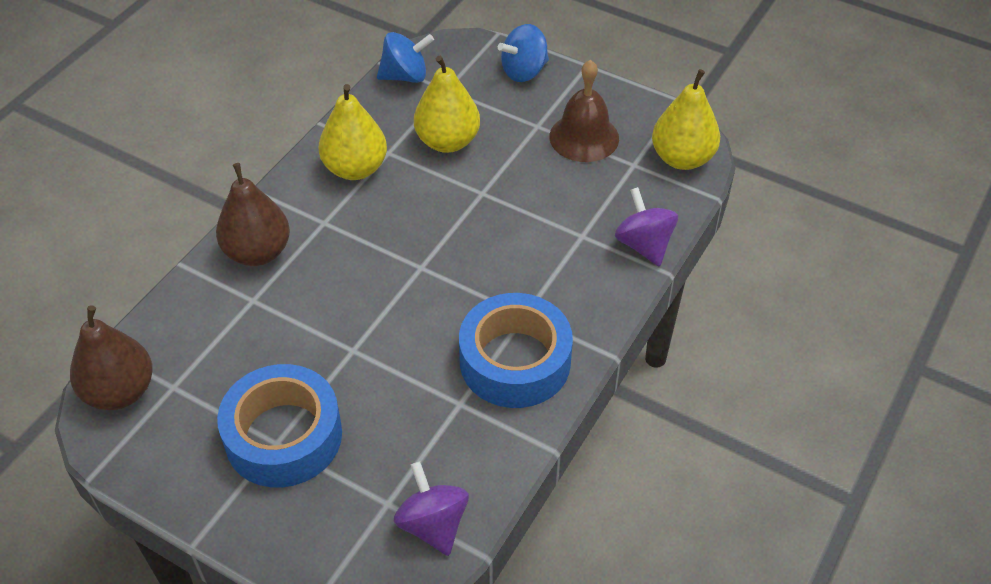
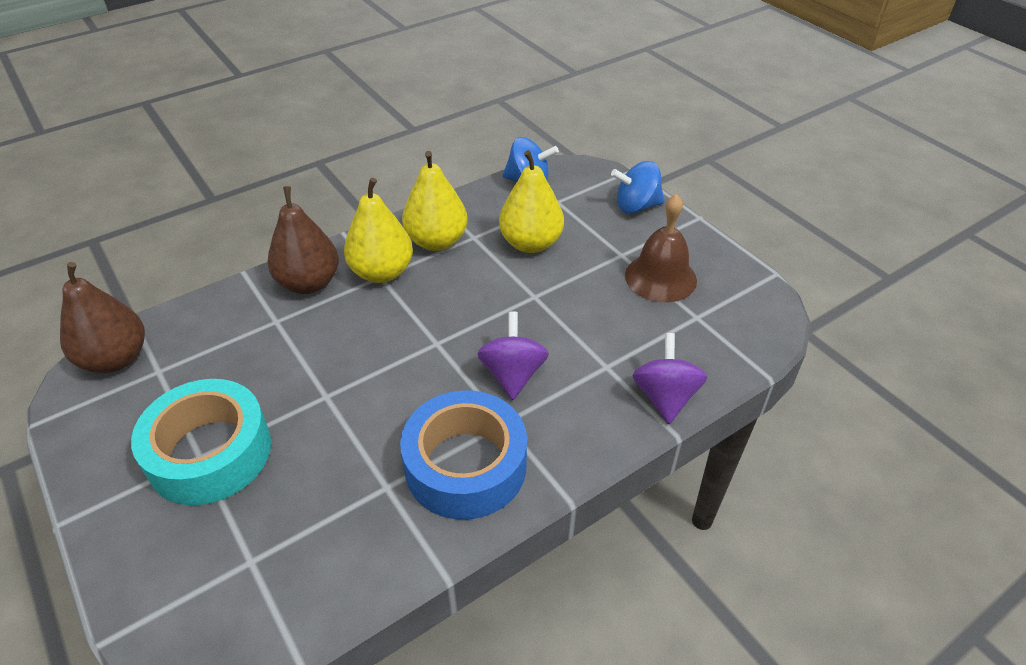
camera: 25 degrees right, 5 degrees down
(283, 436) = (210, 452): blue tape -> turquoise tape
(433, 524) = (275, 605): purple spinning top -> purple spinning top (512, 374)
(682, 158) = (751, 327): yellow pear -> yellow pear (382, 272)

